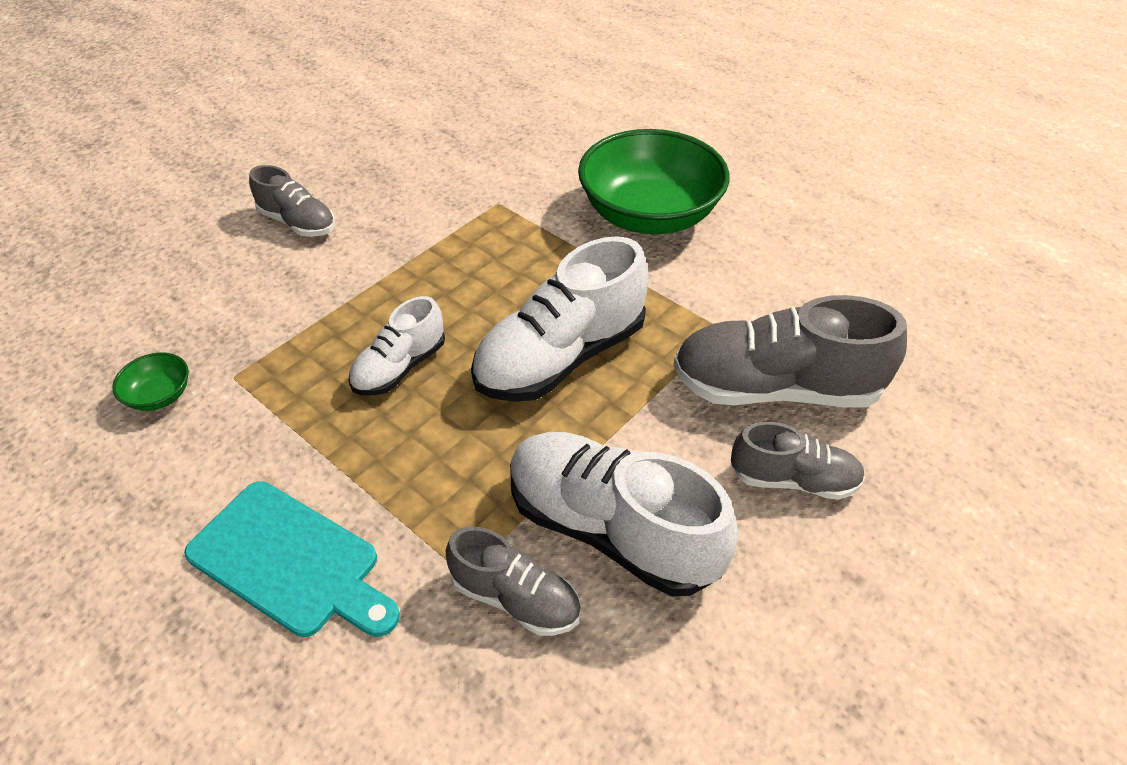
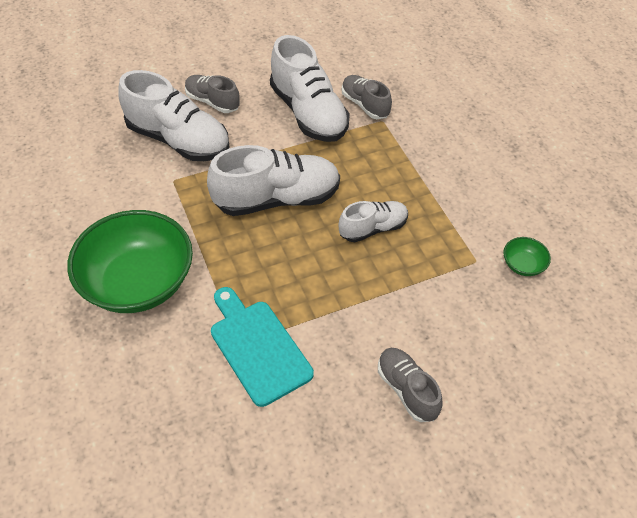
camera: 155 degrees left, 5 degrees up
(290, 561) = (459, 151): turquoise cutting board -> turquoise cutting board (257, 347)
(775, 388) = (178, 140): grey shoe -> white shoe

